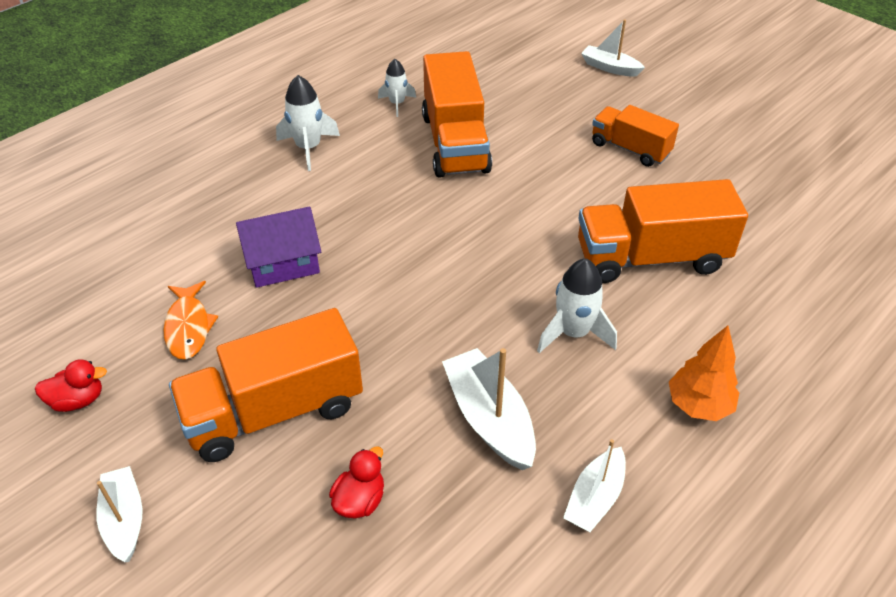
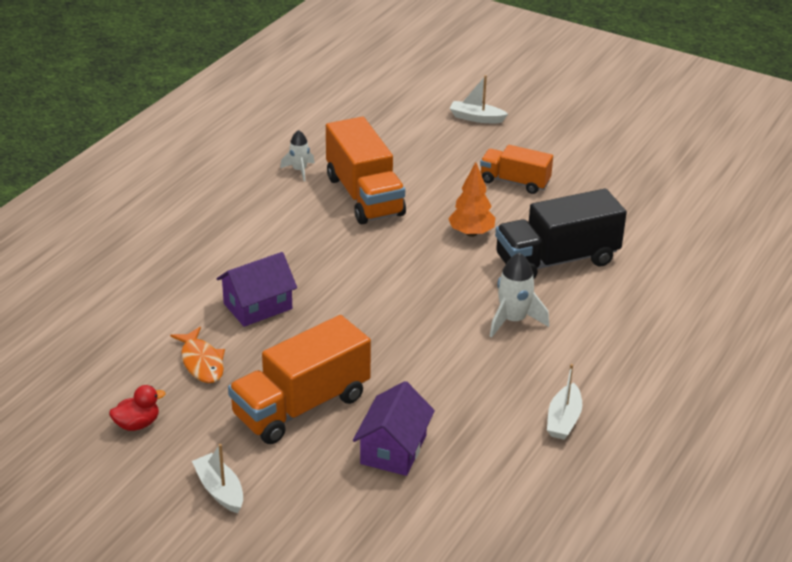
camera: 15 degrees left, 10 degrees down
(308, 148) = (236, 216): white rocket -> none
(360, 500) = (393, 449): red duck -> purple house
(489, 418) = (469, 385): white boat -> none
(651, 258) = (556, 260): orange truck -> black truck
(698, 405) = (621, 353): orange tree -> orange tree (471, 233)

